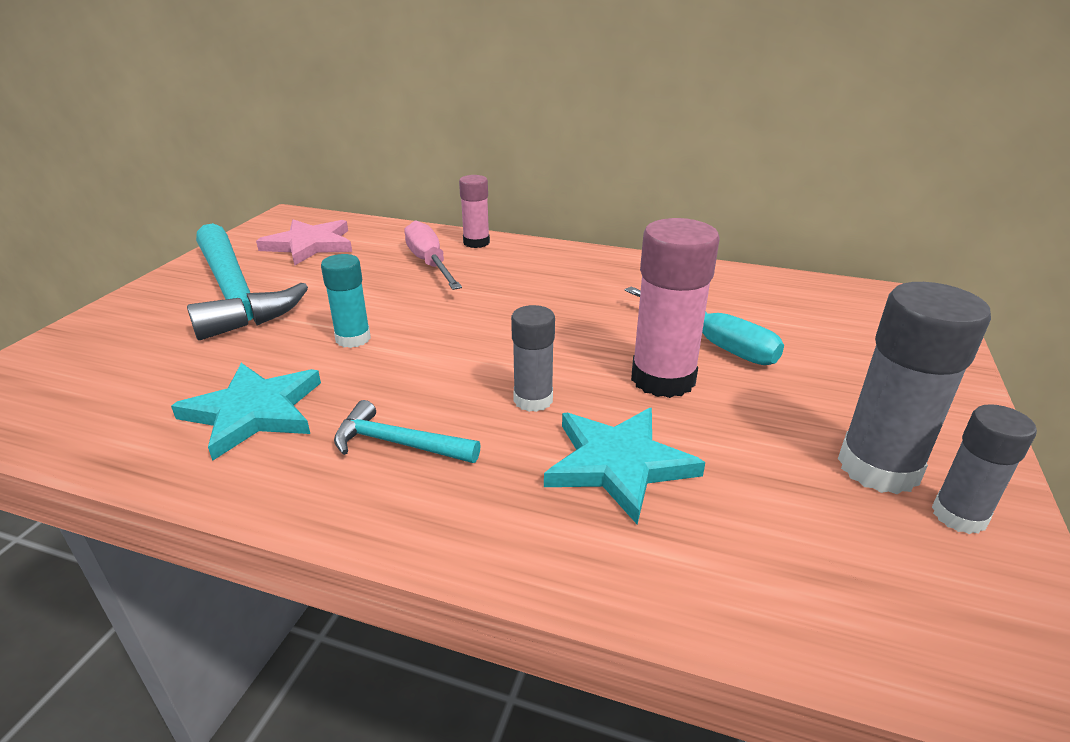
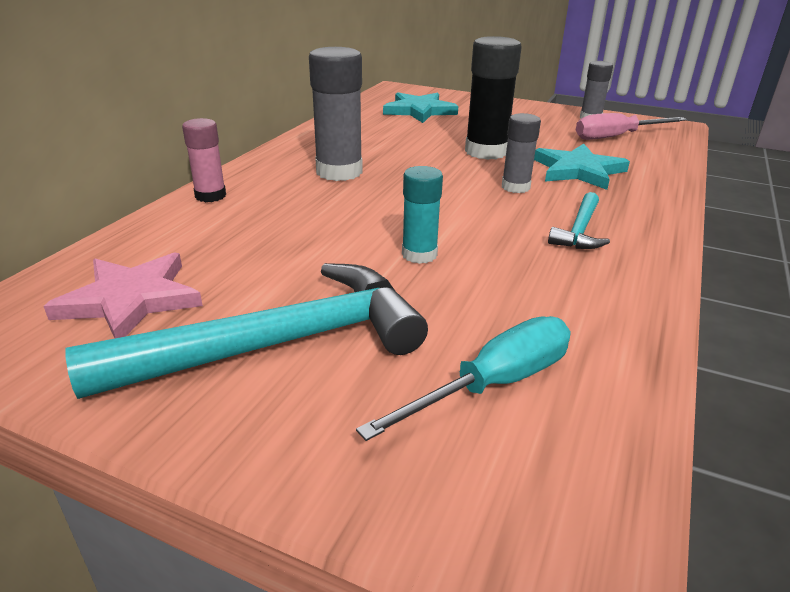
camera: 85 degrees left, 0 degrees up
(254, 412) = (554, 295): turquoise star -> turquoise star (419, 111)
(430, 263) = (253, 219): pink screwdriver -> pink screwdriver (616, 137)
(663, 379) = (486, 152): pink glue stick -> black glue stick
(714, 343) = (441, 135): turquoise screwdriver -> turquoise screwdriver (493, 384)
(878, 467) = (561, 123): grey glue stick -> grey glue stick (339, 172)

